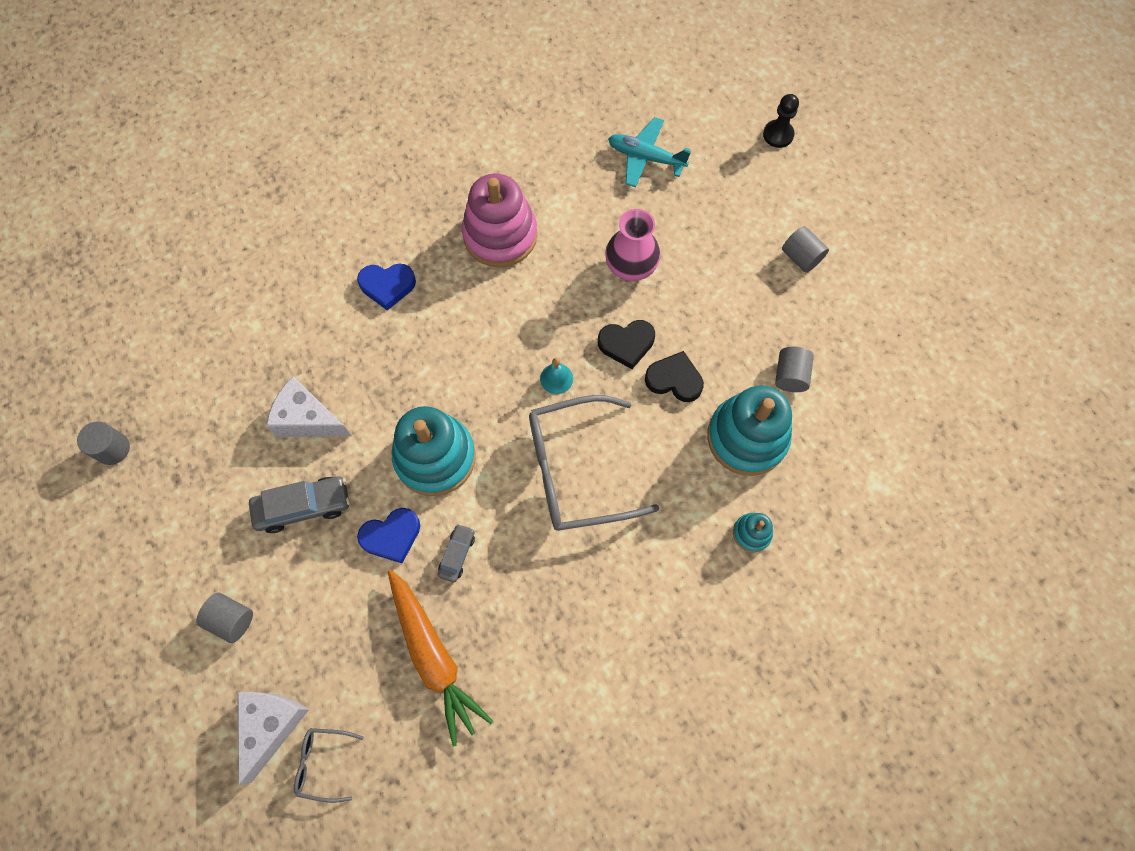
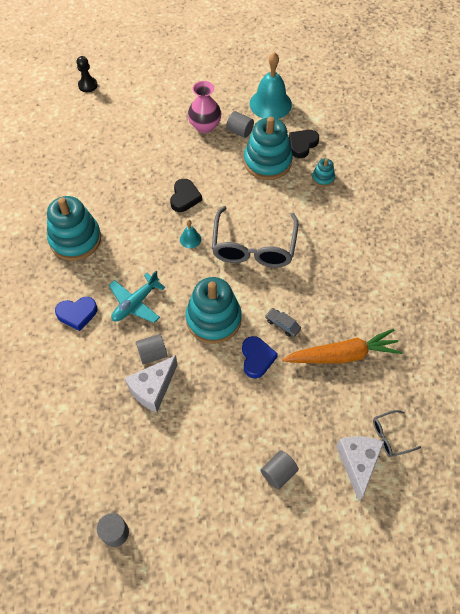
camera: 70 degrees left, 10 degrees down
(271, 725) = (358, 463): white cheese -> white cheese turned 60 degrees clockwise
(303, 507) = (215, 407): grey car -> none
(323, 763) = (390, 436): grey glasses -> grey glasses turned 45 degrees clockwise
(387, 286) = (77, 314): blue heart -> blue heart turned 60 degrees clockwise
(500, 235) = (75, 239): pink stacking toy -> turquoise stacking toy
(631, 267) = (135, 180): pink vase -> pink vase (205, 126)
(646, 157) = (65, 149): turquoise plane -> turquoise plane (135, 303)
(674, 380) = (218, 182): black heart -> black heart (302, 145)
(801, 257) = (171, 102): grey cylinder -> grey cylinder (152, 354)
(872, 402) = (270, 104): none -> turquoise bell

